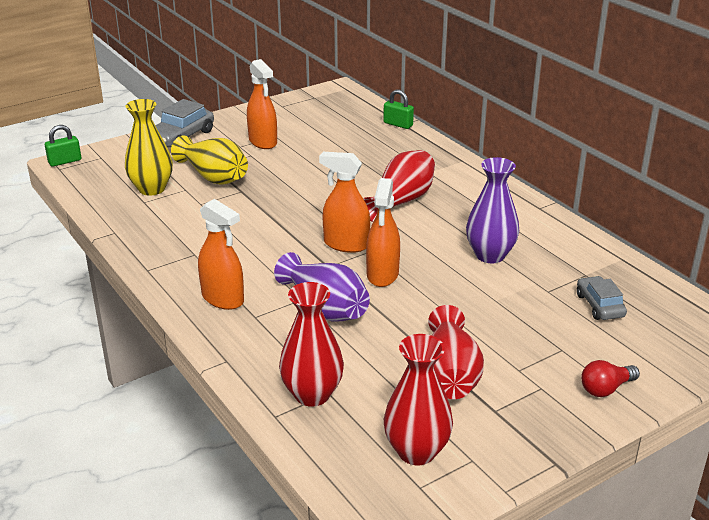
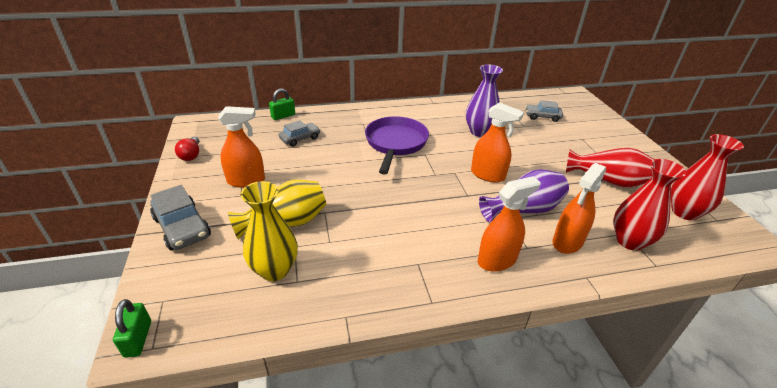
camera: 70 degrees left, 5 degrees up
(346, 244) = (441, 180): orange spray bottle -> orange spray bottle (567, 242)
(359, 146) = (300, 138): none -> grey car
(401, 201) = (395, 143): red vase -> purple pan
(606, 389) = (618, 137): red light bulb -> red light bulb (191, 155)

